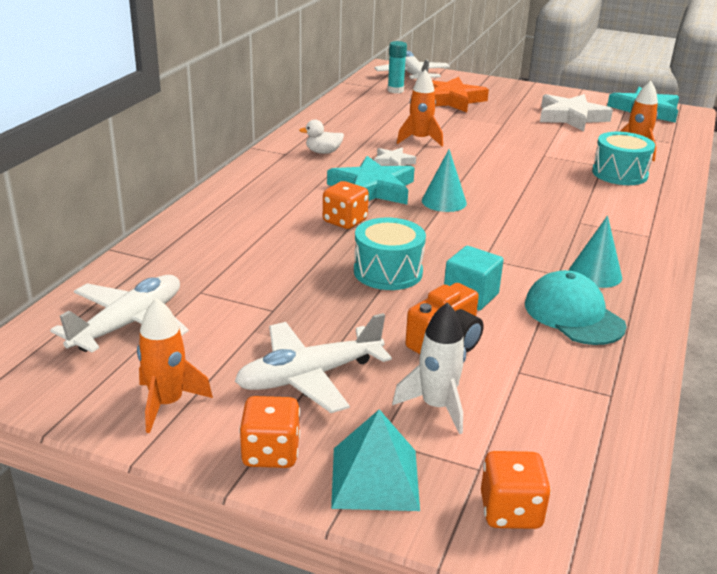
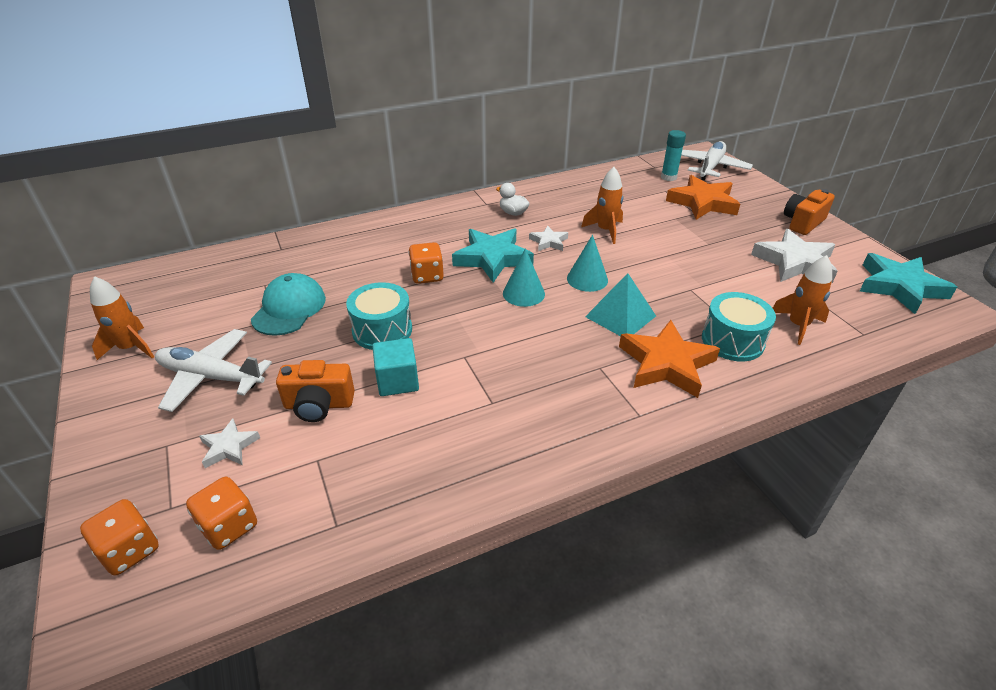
camera: 45 degrees right, 10 degrees up
(129, 324) = (200, 286): white plane -> none
(270, 453) = (113, 412): orange dice -> orange dice (229, 526)
(374, 478) = (120, 467): turquoise pyramid -> turquoise pyramid (620, 316)
(436, 406) = (229, 447): white rocket -> white star
(534, 93) = (802, 223): none -> orange camera
(573, 315) = (436, 443): turquoise cap -> turquoise cap (289, 308)
(595, 274) = (521, 420): turquoise cone -> turquoise cone (587, 279)
(610, 202) = (666, 364): none -> orange star

